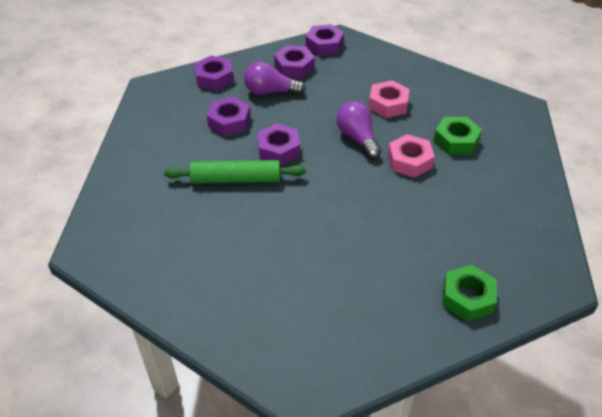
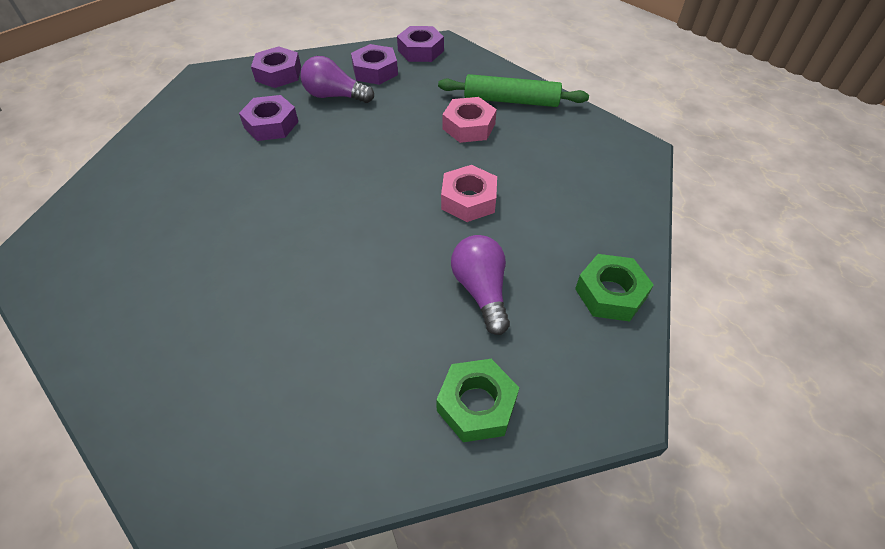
camera: 10 degrees right, 5 degrees up
(236, 179) = (245, 195): green rolling pin -> green rolling pin (511, 100)
(278, 149) = (313, 165): purple nut -> none
(358, 138) = (415, 163): purple light bulb -> purple light bulb (481, 291)
(456, 141) = (538, 181): green nut -> green nut (610, 293)

